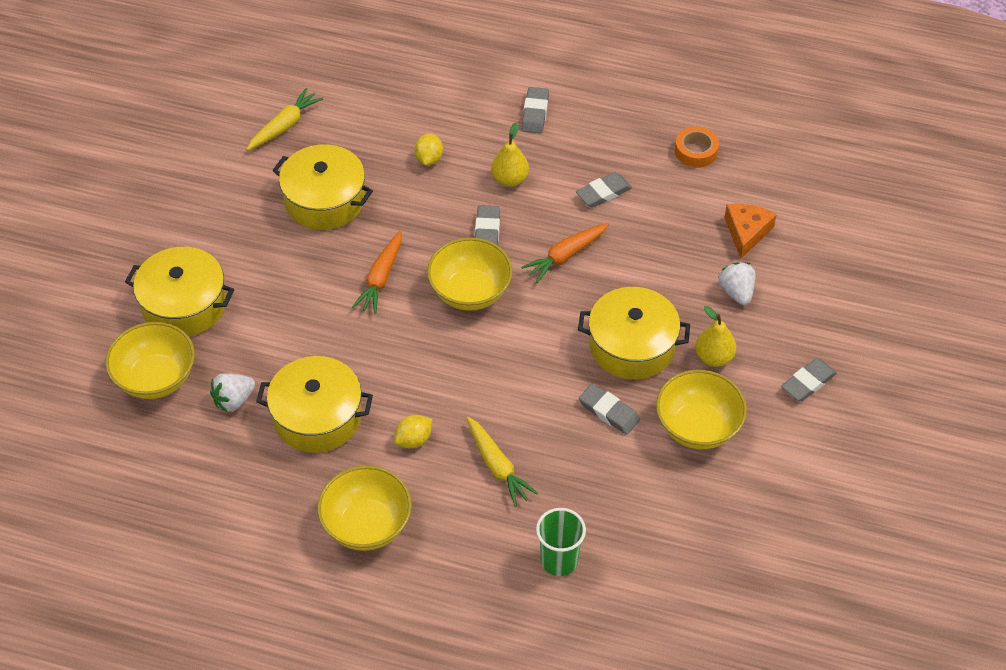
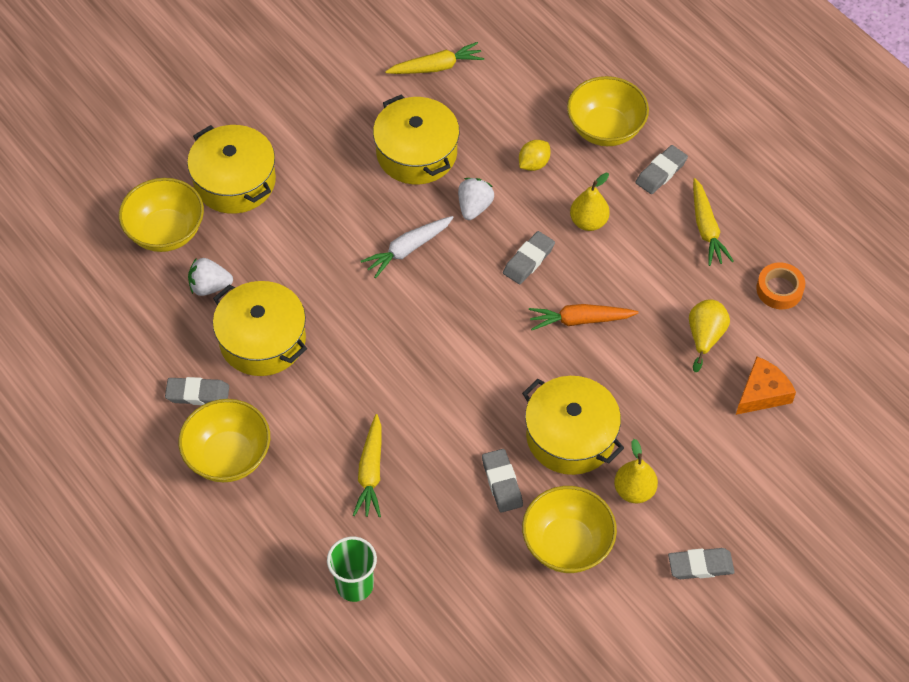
camera: 35 degrees right, 5 degrees up
(381, 278) = (407, 249): orange carrot -> white carrot
(414, 440) = (322, 407): yellow lemon -> none
(470, 292) = (471, 305): yellow bowl -> yellow bowl (605, 129)
(603, 193) = (661, 281): grey eraser -> grey eraser (198, 394)
(604, 136) = (706, 228): none -> yellow carrot
(670, 215) = (705, 337): none -> yellow pear
(736, 292) = (705, 443): white strawberry -> white strawberry (474, 207)

